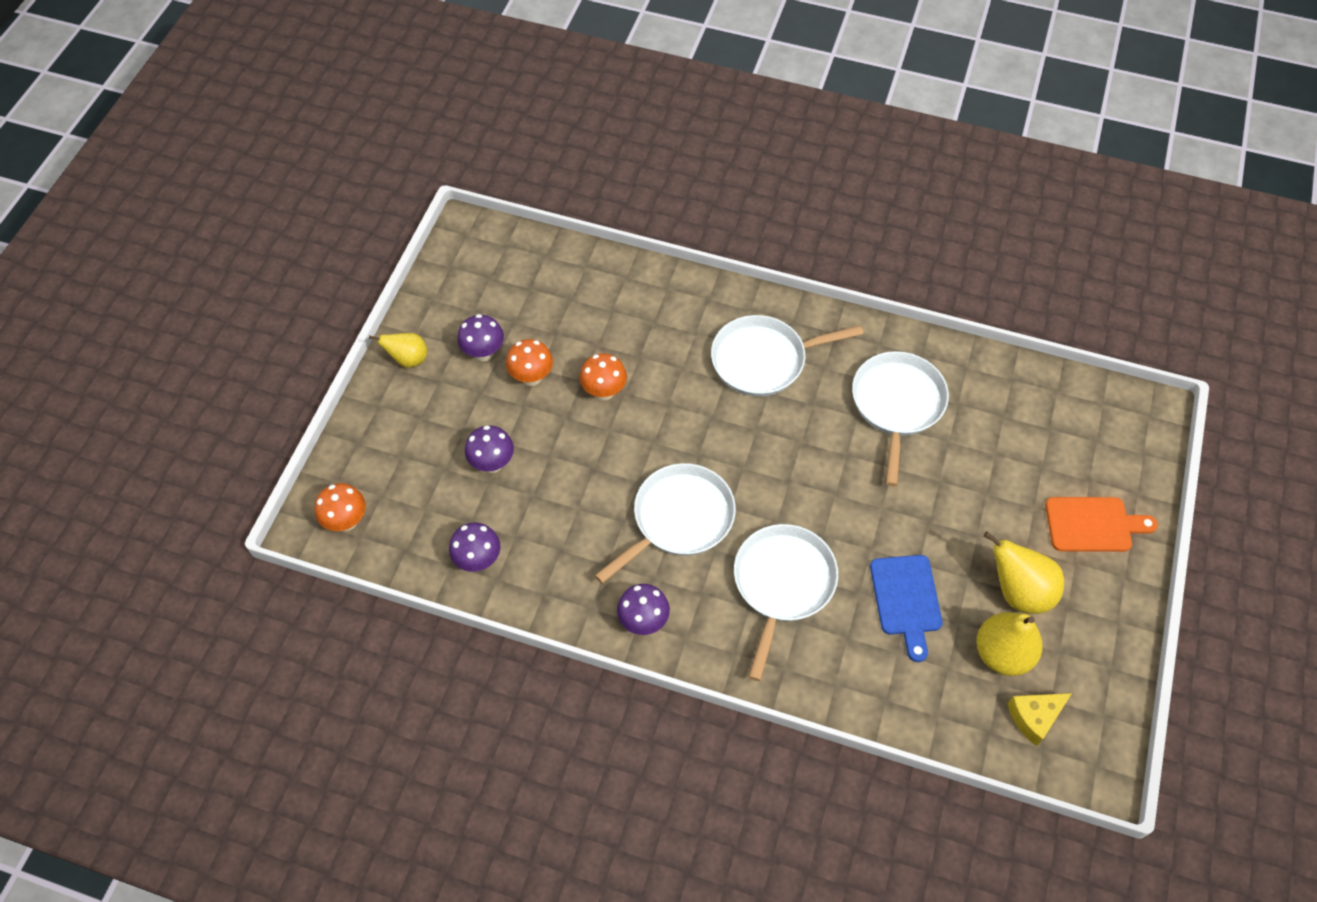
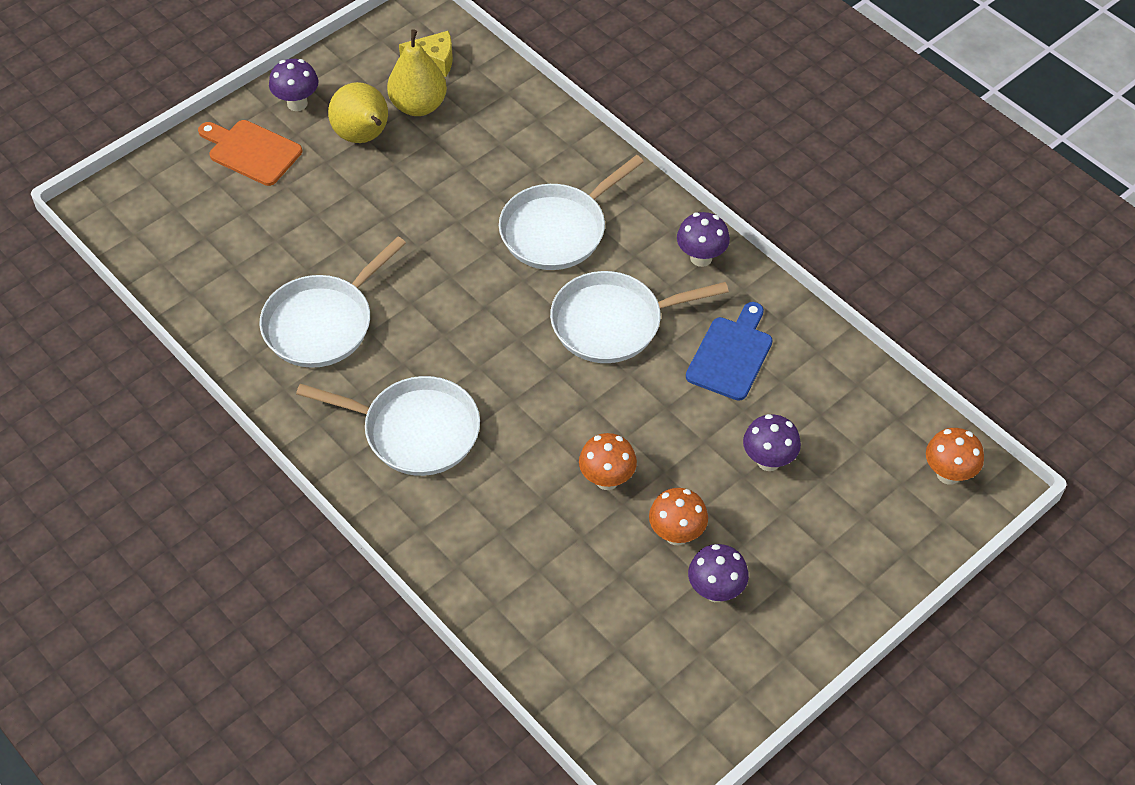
camera: 150 degrees left, 5 degrees down
(408, 359) = (808, 627): yellow pear -> none
(478, 560) = (828, 376): purple mushroom -> purple mushroom (297, 103)
(906, 600) = (461, 172): blue cutting board -> blue cutting board (731, 355)

